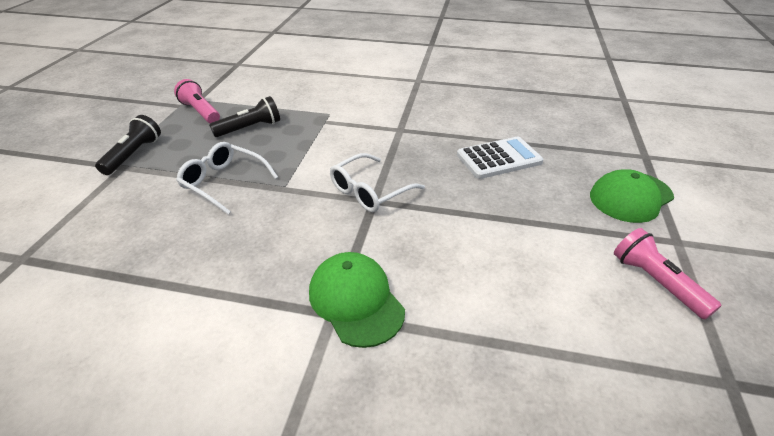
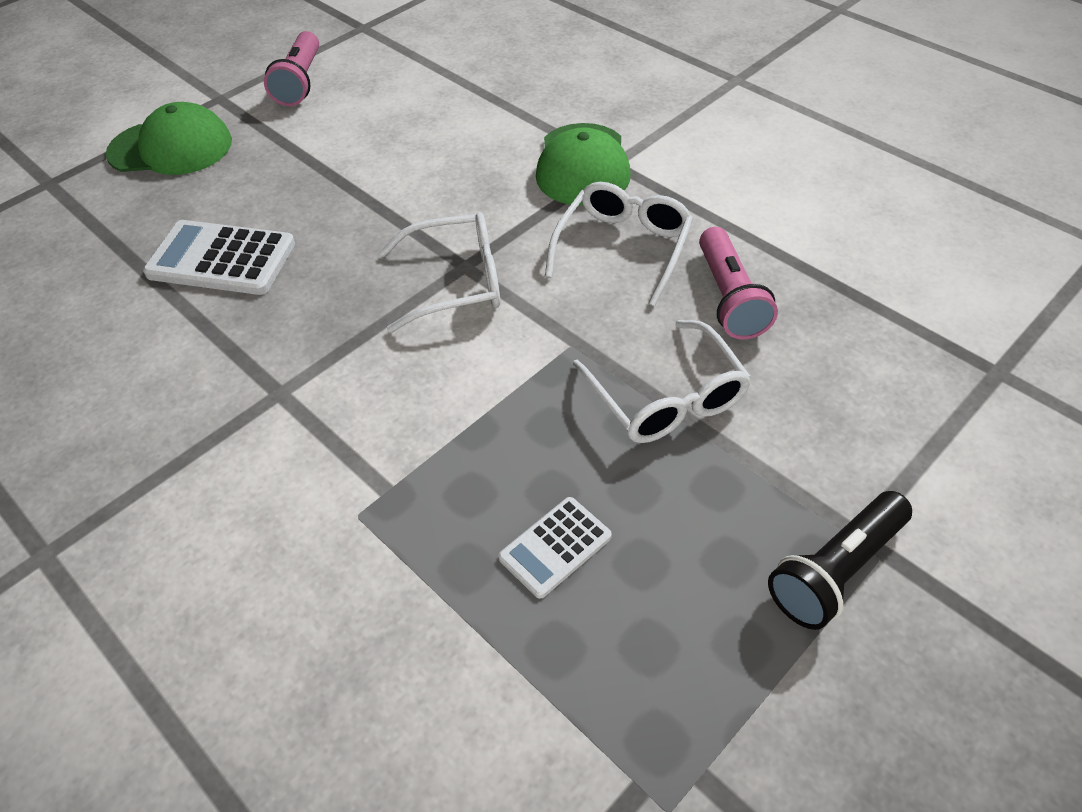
camera: 145 degrees left, 10 degrees up
(201, 112) = (648, 698): pink flashlight -> pink flashlight (729, 298)
(250, 128) = (555, 547): black flashlight -> white calculator
(285, 247) = (623, 247): none -> white glasses

